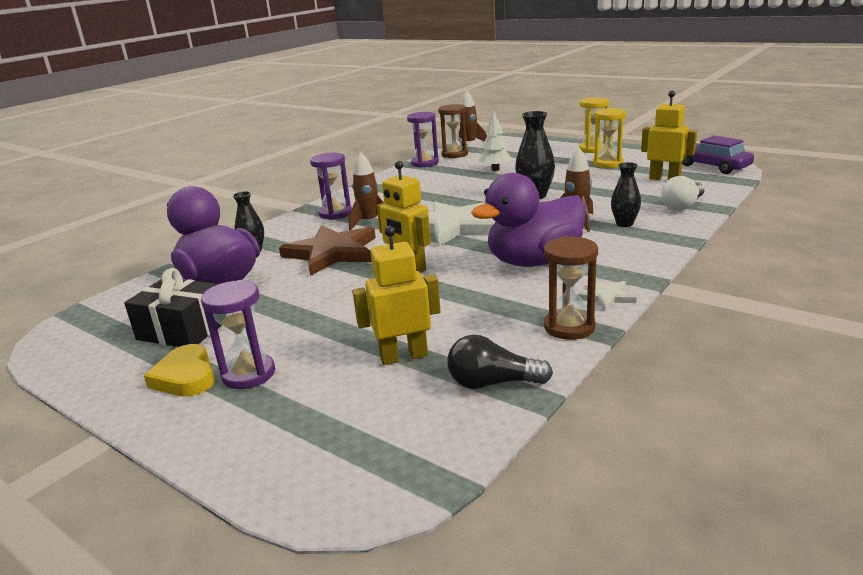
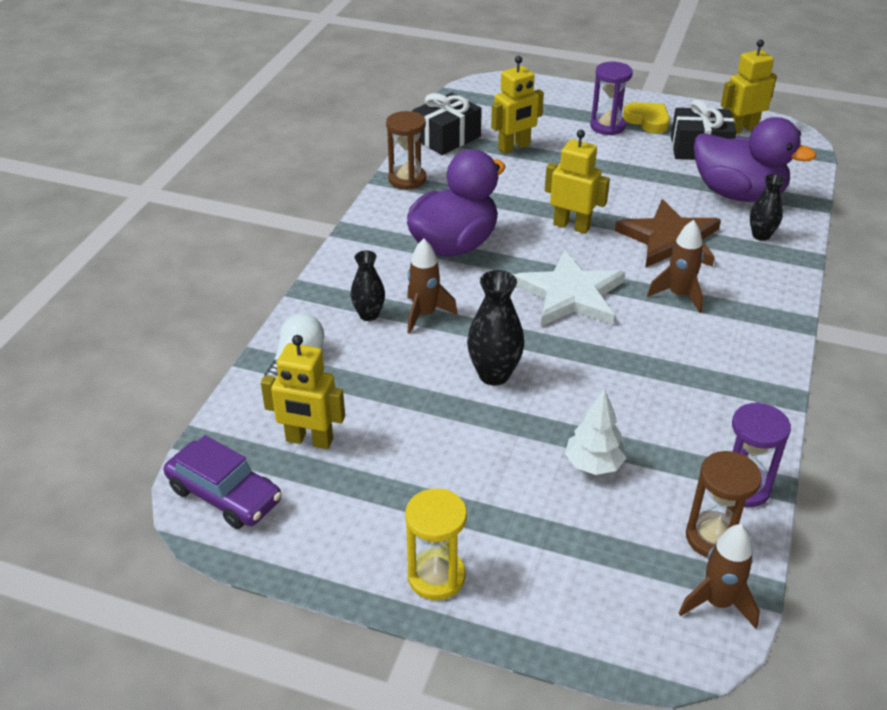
camera: 160 degrees right, 15 degrees up
(96, 350) = (741, 129): none -> yellow robot
(335, 213) = (743, 311): purple hourglass -> none
(492, 383) = (446, 138): black light bulb -> black gift
(606, 297) = (382, 209): white star -> none
(608, 163) = (400, 499): yellow hourglass -> none

